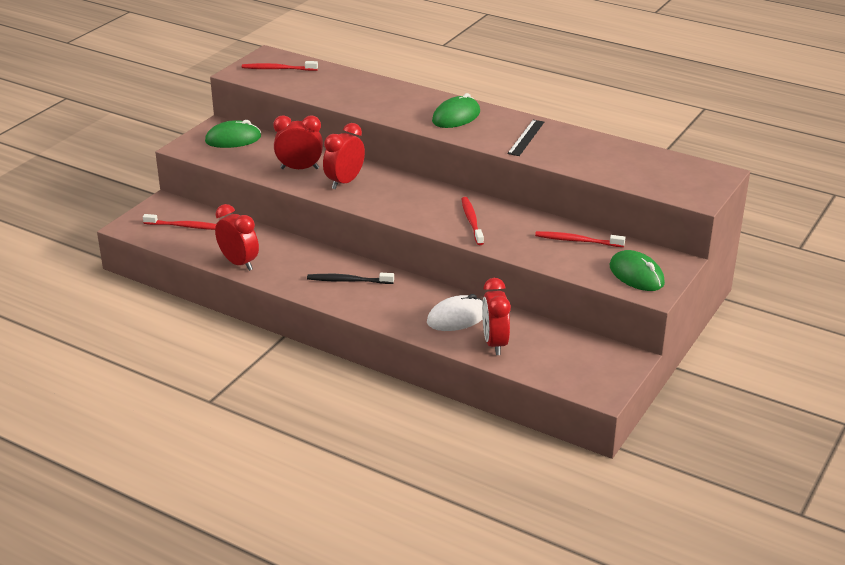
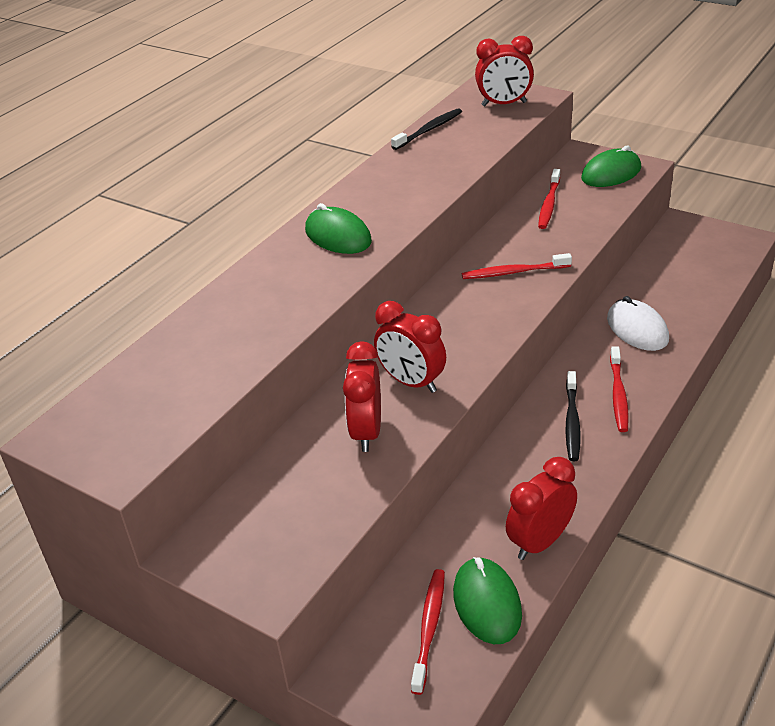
camera: 85 degrees left, 5 degrees up
(233, 139) = (251, 524): green mouse -> green mouse (487, 603)
(277, 69) = (122, 419): red toothbrush -> red toothbrush (618, 395)
(494, 343) = (681, 302): red clock -> red clock (504, 104)
(526, 137) = (402, 186): black ruler -> none
(624, 147) = (429, 130): none -> black toothbrush

